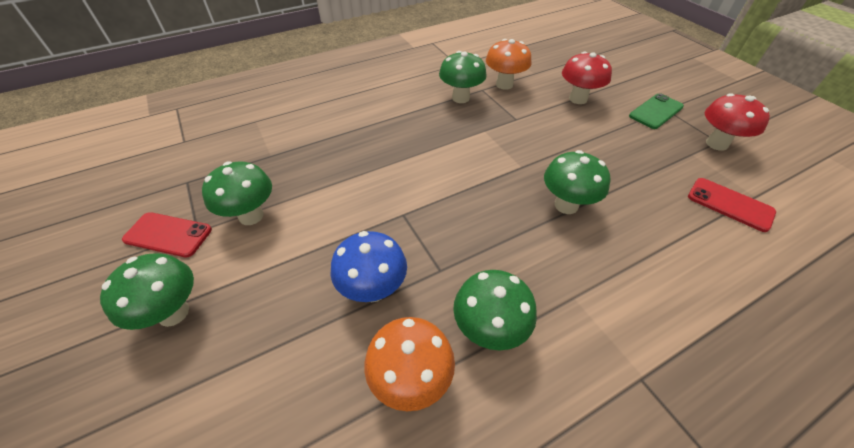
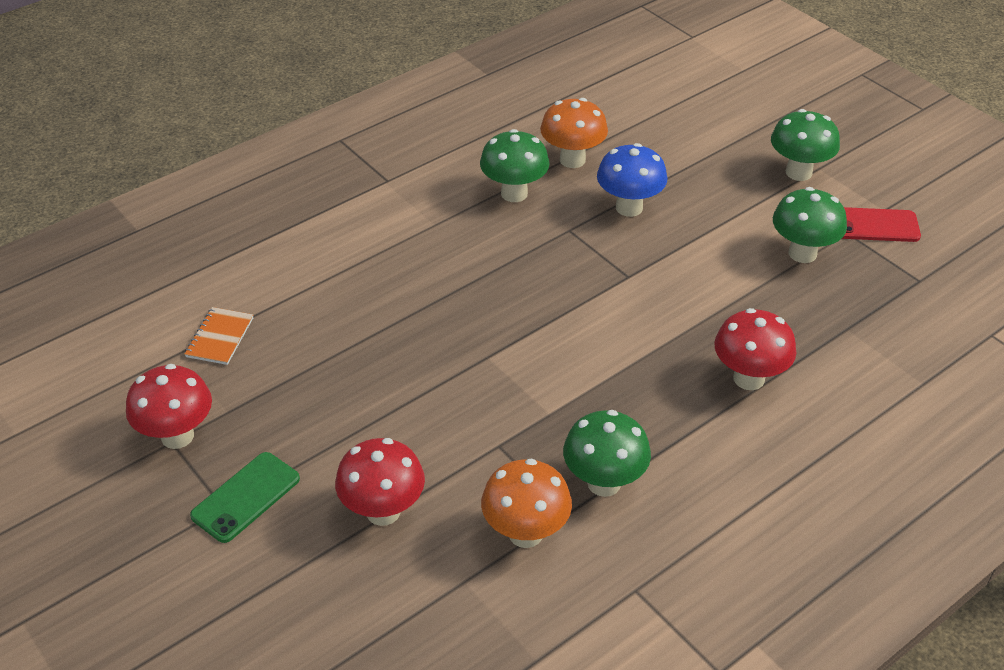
camera: 170 degrees right, 5 degrees down
(355, 134) = (748, 378): none -> red mushroom
(566, 205) = (431, 310): green mushroom -> none
(730, 204) = (220, 337): red phone -> orange notebook

